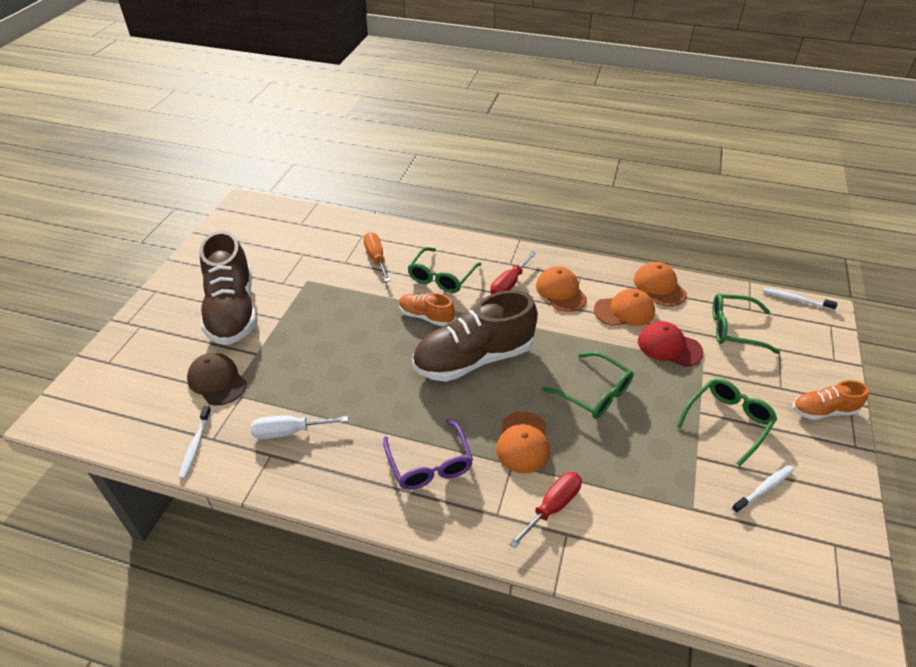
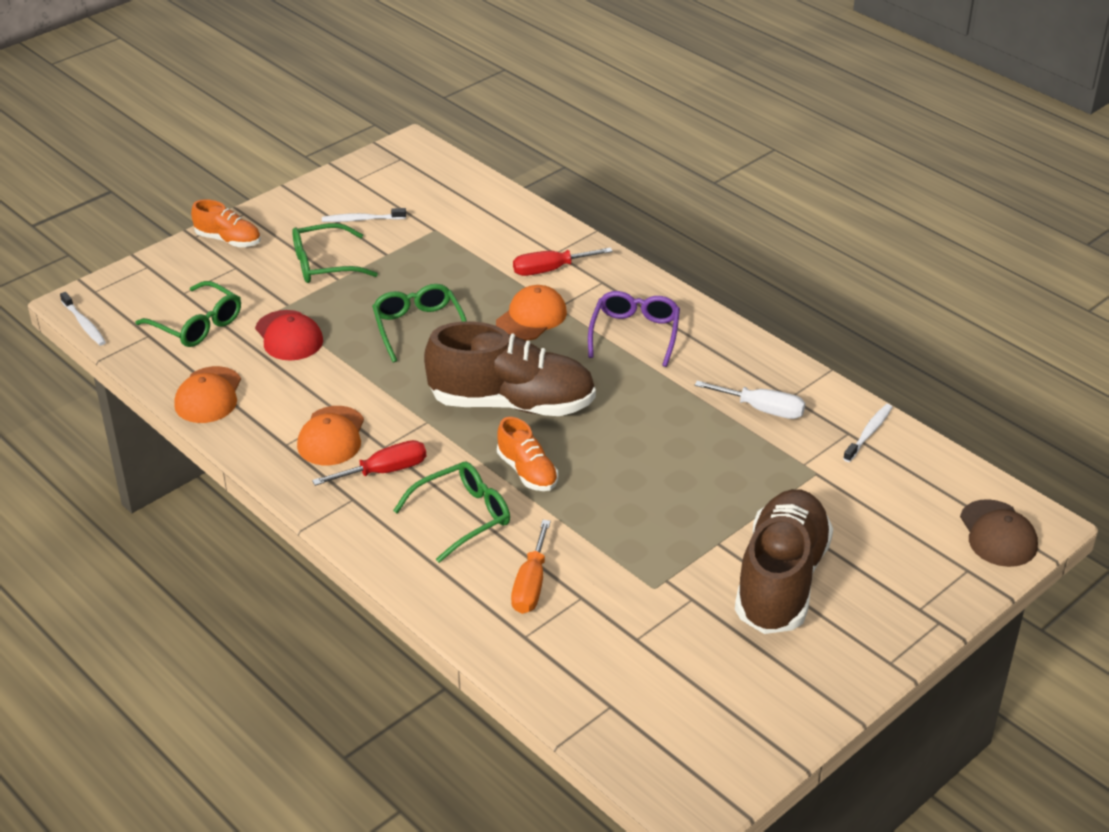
camera: 150 degrees left, 5 degrees down
(217, 381) = (828, 492): brown cap -> brown cap (998, 534)
(624, 311) = (286, 386): orange cap -> none

